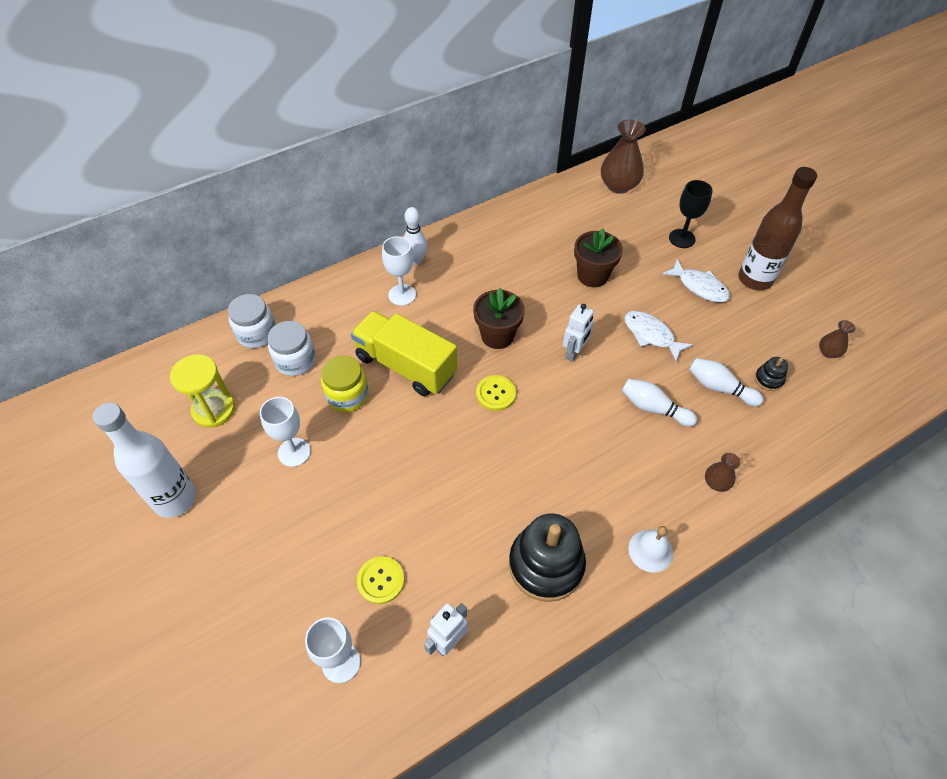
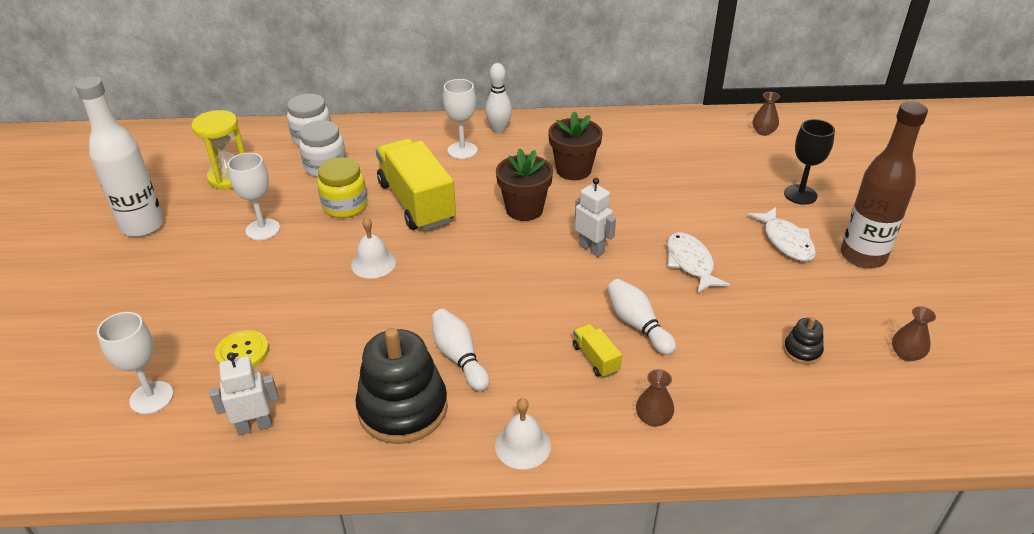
camera: 30 degrees right, 15 degrees down
(418, 443) = (373, 263): none -> white bell
(496, 394) = (481, 253): yellow button -> none
(574, 352) = (591, 248): white robot -> white robot turned 105 degrees counterclockwise
(592, 276) = (668, 194): brown flower pot -> brown flower pot (573, 170)
(618, 185) = (763, 131): brown vase -> brown vase, size x0.51
(646, 452) = (595, 359): none -> yellow truck
(719, 388) = (732, 336): white bowling pin -> white bowling pin (459, 357)

